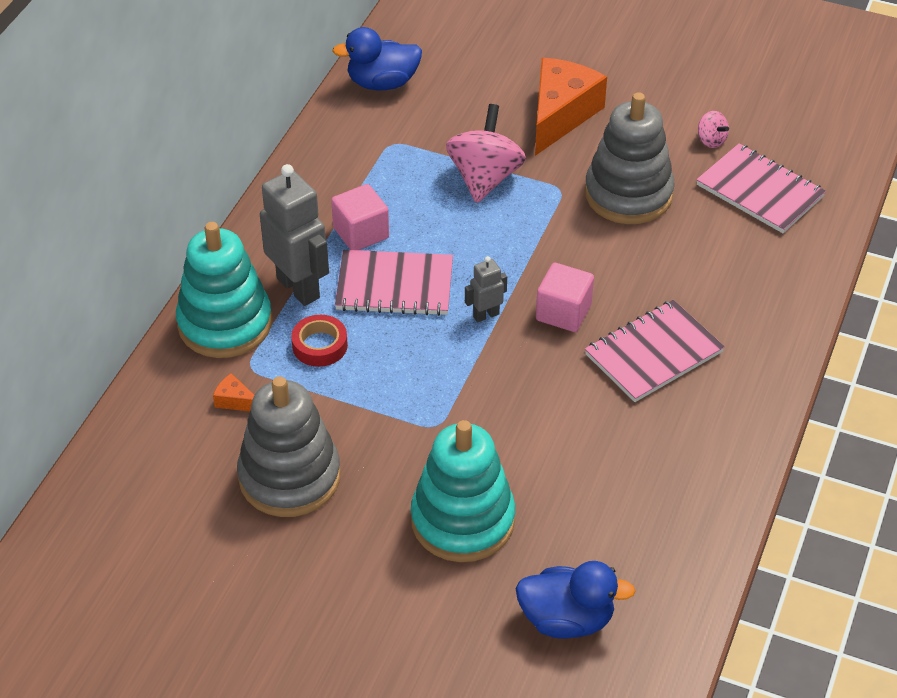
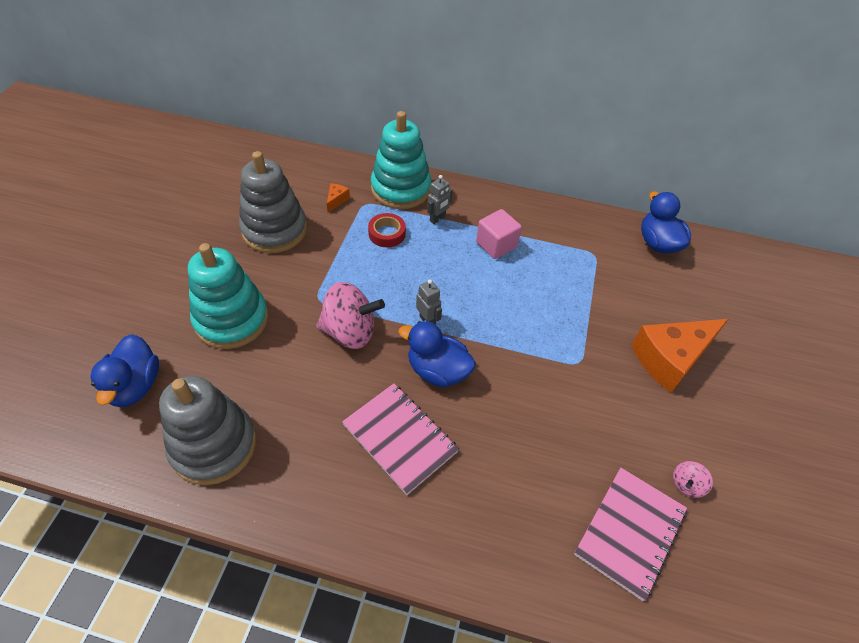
camera: 80 degrees right, 5 degrees up
(299, 288) = (437, 219): grey robot -> grey robot, size x0.50
(394, 285) = (448, 267): pink notebook -> none
(484, 178) = (575, 311): pink spinning top -> pink spinning top (350, 332)
(561, 115) = (670, 359): orange cheese -> orange cheese turned 135 degrees clockwise
(563, 312) = (437, 371): pink cube -> blue duck
(628, 194) = (588, 414): grey stacking toy -> grey stacking toy (214, 445)

